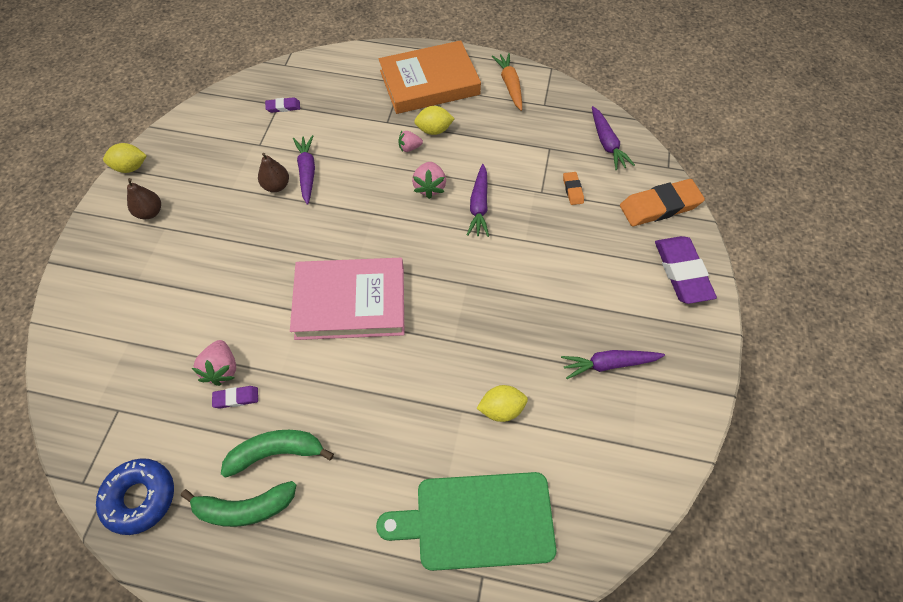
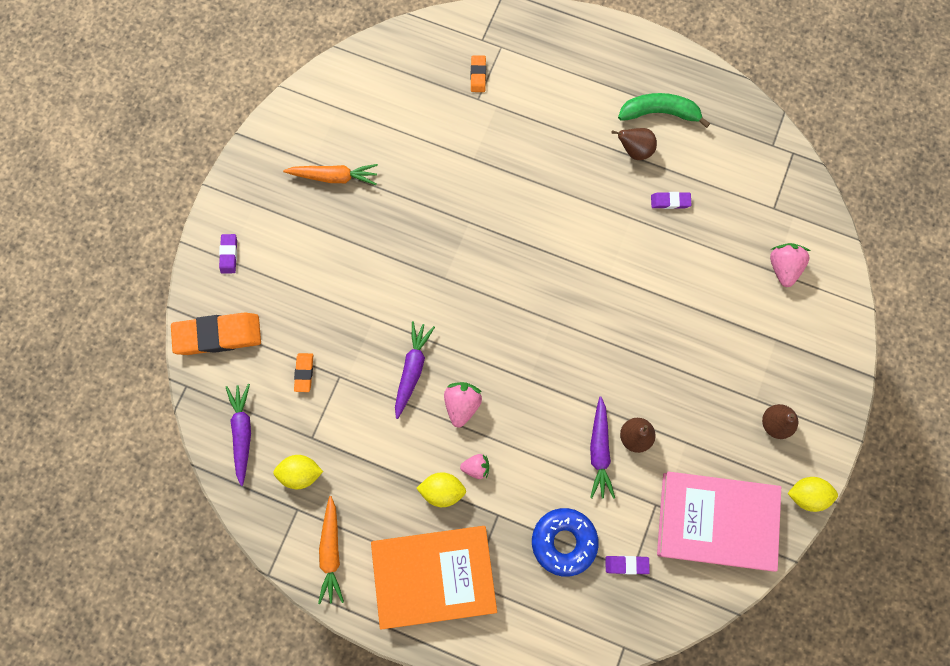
camera: 170 degrees left, 15 degrees up
(140, 498) = (744, 134): blue donut -> blue donut (564, 542)
(222, 369) = (684, 230): pink strawberry -> pink strawberry (783, 267)
(276, 452) = (634, 150): green banana -> brown pear
(350, 302) = (562, 277): pink book -> pink book (716, 521)
(477, 520) = (478, 75): green cutting board -> orange eraser
(501, 409) = (439, 154): yellow lemon -> yellow lemon (301, 473)
(609, 364) = (334, 177): purple carrot -> orange carrot
(682, 272) = (229, 254): purple eraser -> purple eraser, size x0.48

